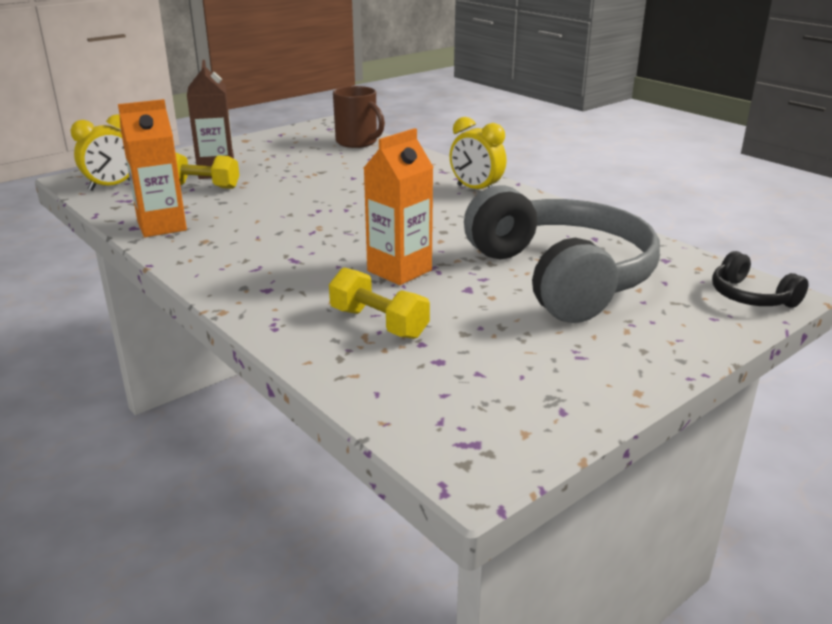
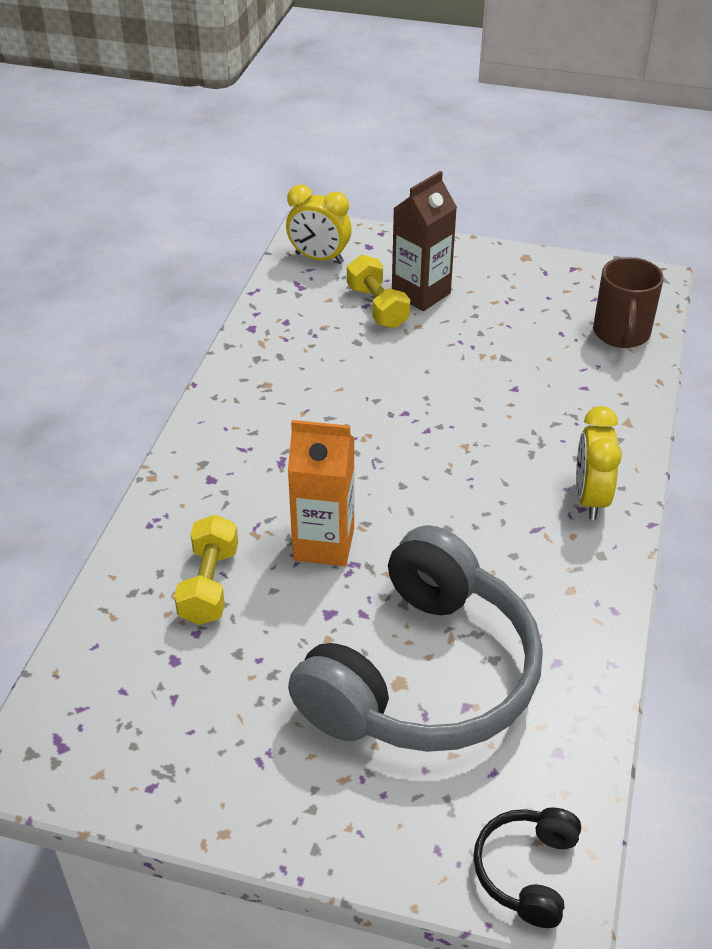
camera: 55 degrees right, 15 degrees up
(162, 226) = (269, 342): orange carton -> none

